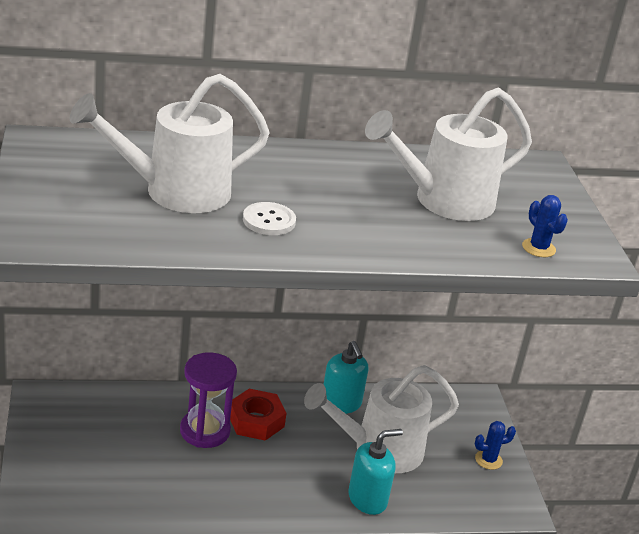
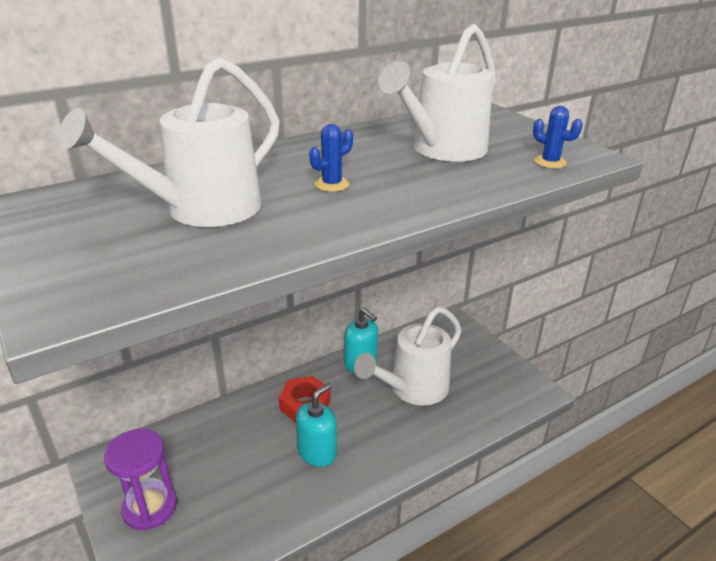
camera: 20 degrees left, 0 degrees up
(205, 431) = (268, 432): purple hourglass -> purple hourglass (150, 507)
(269, 220) = (314, 207): white button -> none
(367, 499) = (432, 434): turquoise soap dispenser -> turquoise soap dispenser (317, 452)
(488, 460) = (492, 363): blue cactus -> blue cactus (332, 184)

